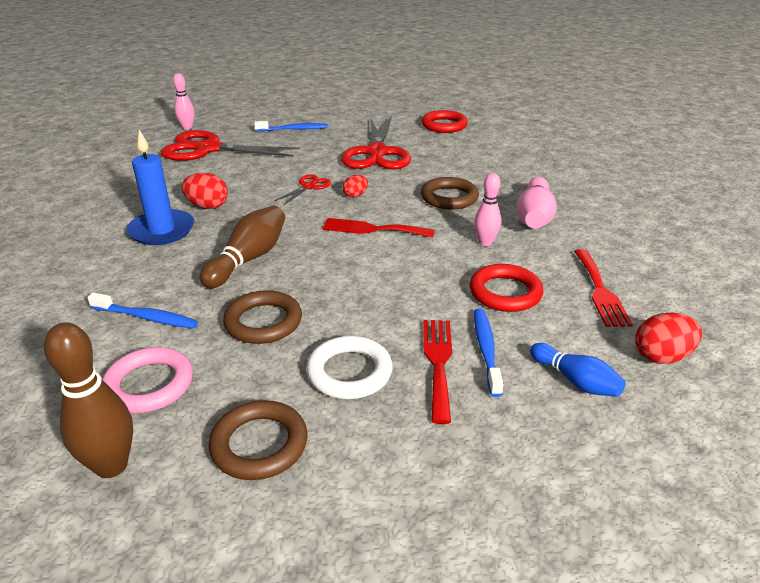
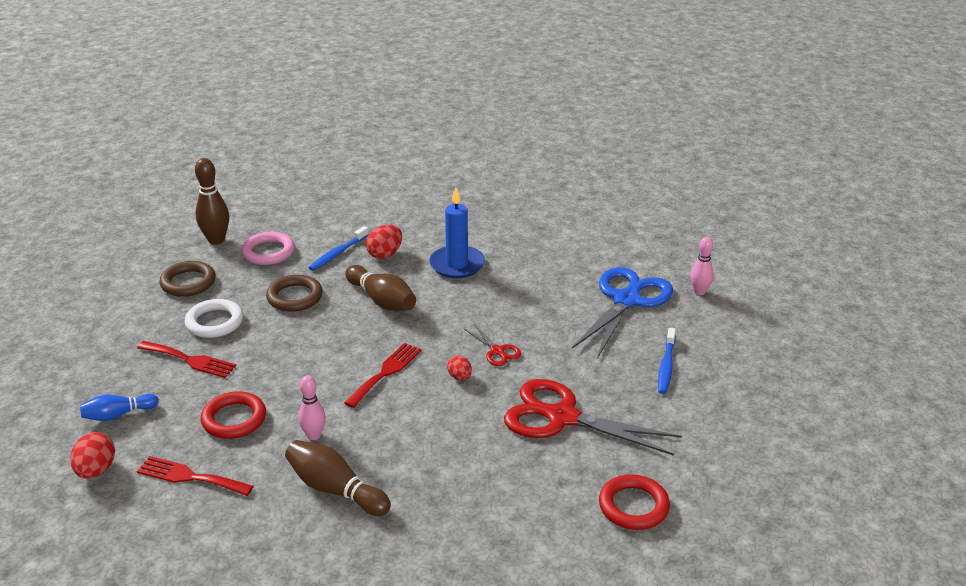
camera: 110 degrees right, 0 degrees up
(207, 206) = (488, 289): red egg -> red egg (385, 254)
(208, 149) = (626, 300): red scissors -> blue scissors
(449, 197) = (416, 441): brown ring -> none
(486, 350) = (182, 385): blue toothbrush -> none
(534, 217) = (335, 489): pink bowling pin -> brown bowling pin

